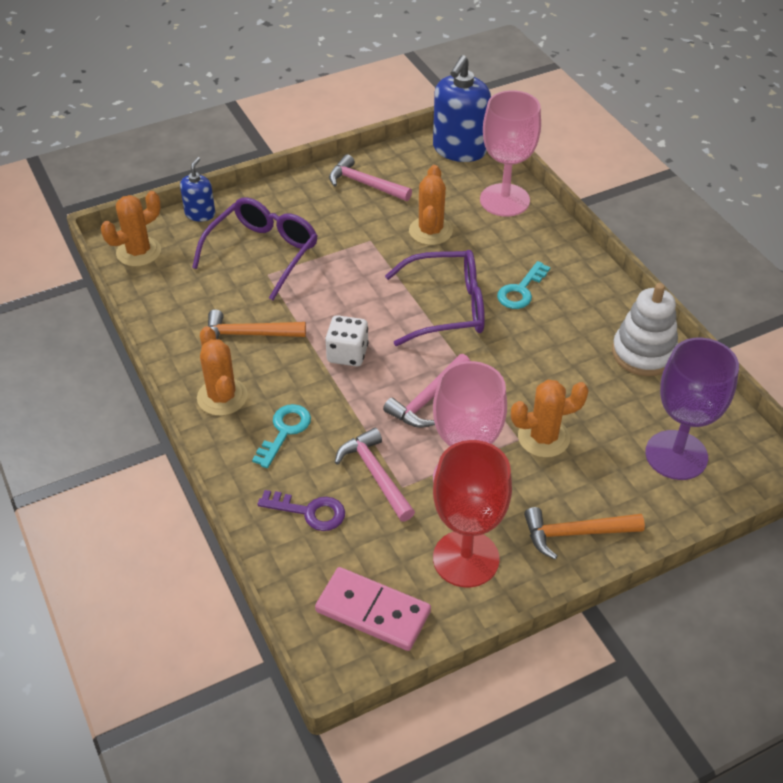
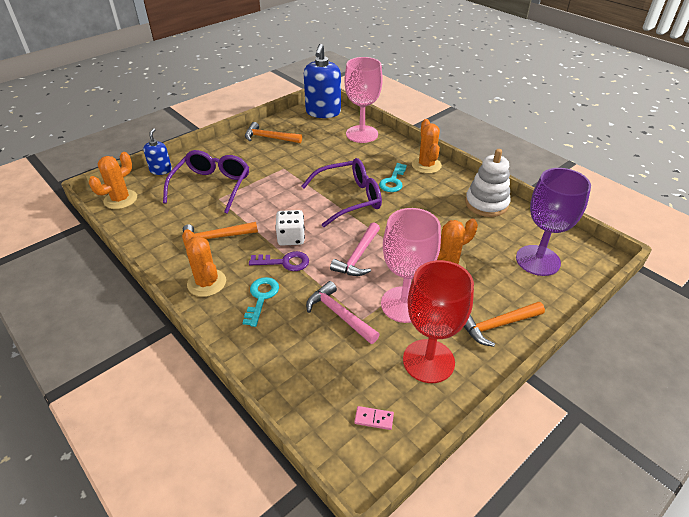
camera: 15 degrees left, 5 degrees down
(309, 512) = (298, 352): purple key -> purple key (284, 262)
(364, 184) = (269, 138): pink hammer -> orange hammer
(373, 611) = (374, 419): pink domino -> pink domino, size x0.43
(430, 231) = (321, 157): orange cactus -> orange cactus (426, 165)

